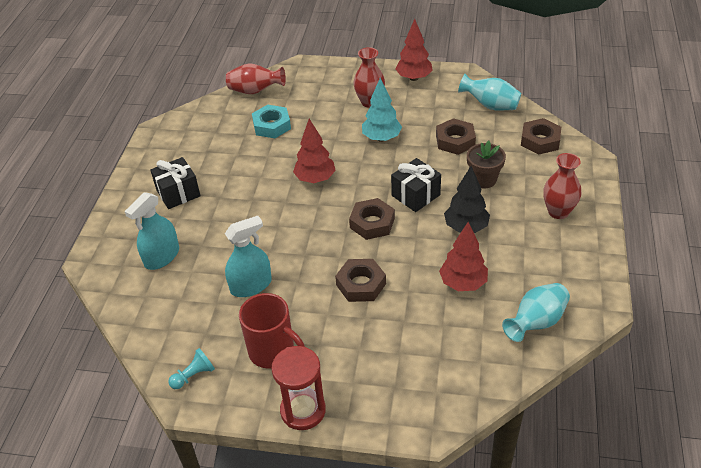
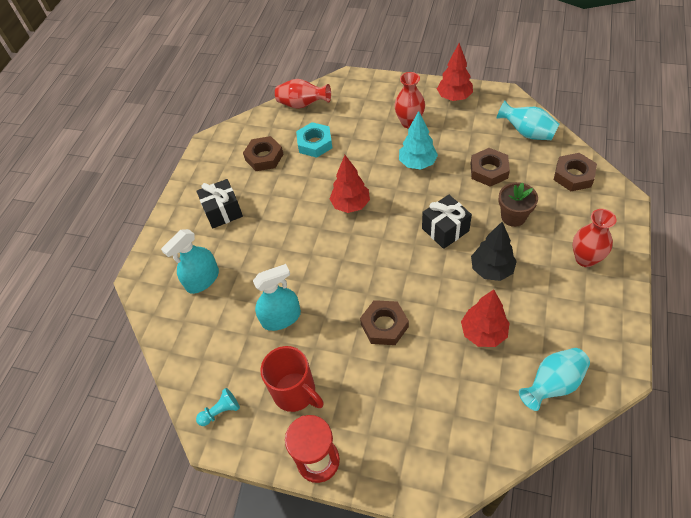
camera: 10 degrees right, 10 degrees up
(372, 223) = (400, 258): brown nut -> brown nut (264, 157)

